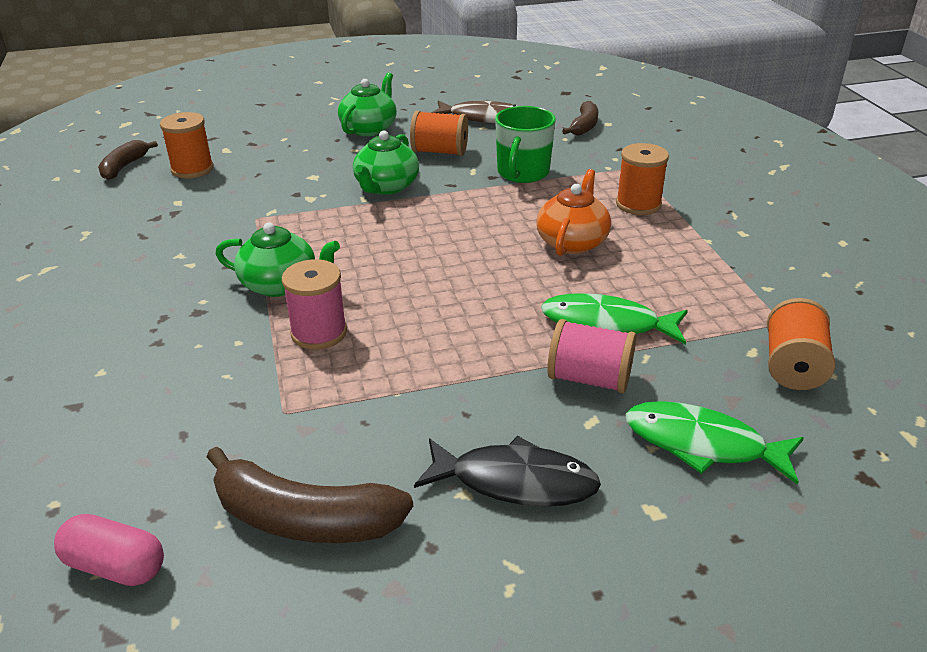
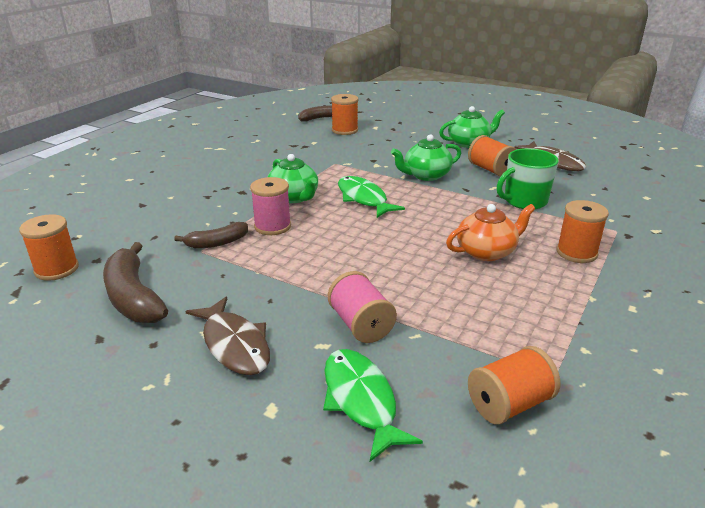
camera: 45 degrees right, 5 degrees down
(116, 566) = (56, 269): pink capsule -> orange spool
(515, 481) = (234, 345): black fish -> brown fish
(584, 126) = (622, 192): brown banana -> brown banana (217, 243)
(606, 324) = (424, 305): green fish -> green fish (363, 199)

